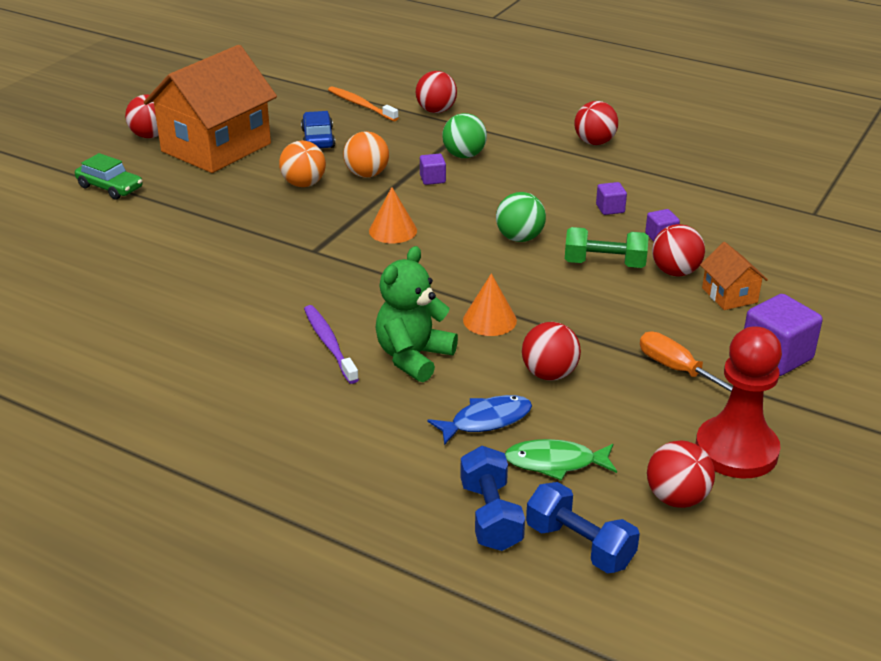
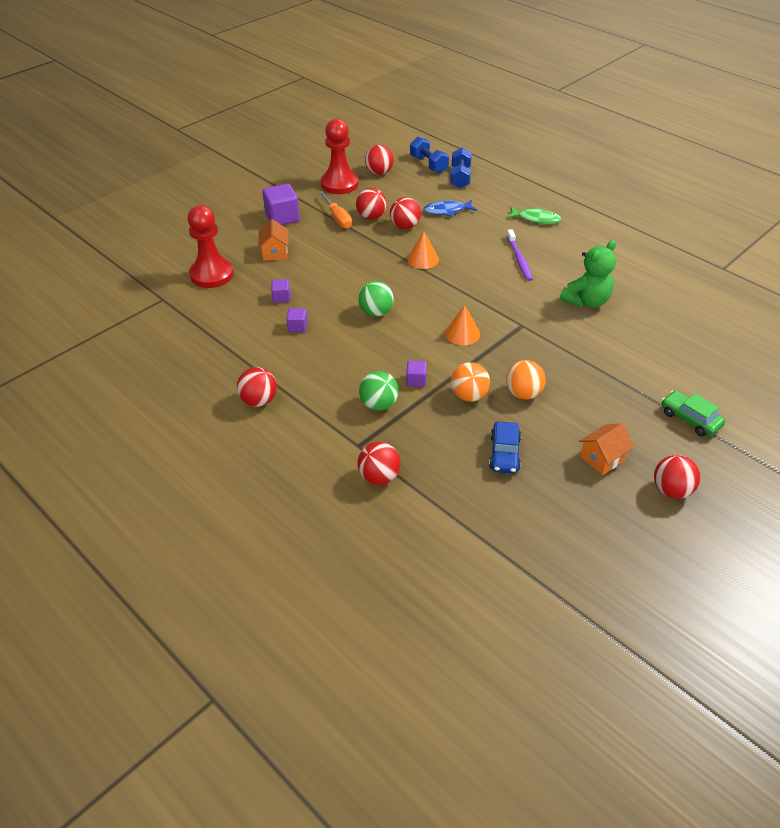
camera: 165 degrees left, 10 degrees up
(216, 147) = (602, 458): orange house -> orange house, size x0.43
(360, 105) = (453, 503): orange toothbrush -> none
(413, 357) = (473, 245): green teddy bear -> green teddy bear (586, 301)
(555, 463) = (423, 191): green fish -> green fish (536, 219)
(604, 264) = (332, 284): green dumbbell -> none
(675, 272) = (293, 271): red ball -> red ball (371, 217)
(786, 251) = (212, 274): none -> red pawn

